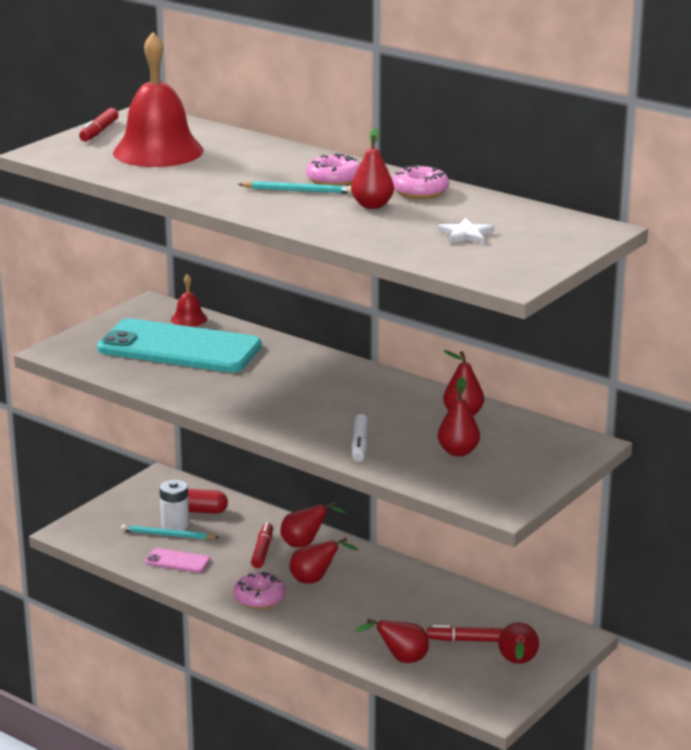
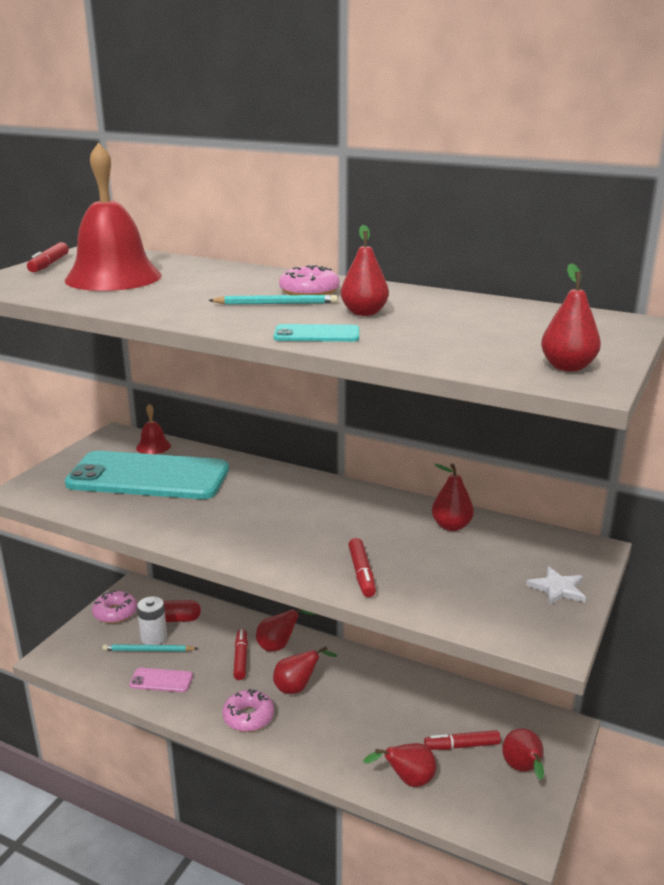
camera: 10 degrees left, 0 degrees up
(320, 224) = (316, 334): none -> turquoise phone
(359, 444) = (361, 573): white marker -> red marker
(420, 191) = (406, 297): pink donut -> pink donut (115, 613)
(458, 452) = (467, 572): red pear -> red pear (567, 367)
(465, 234) = (488, 335): white star -> white star (557, 588)

